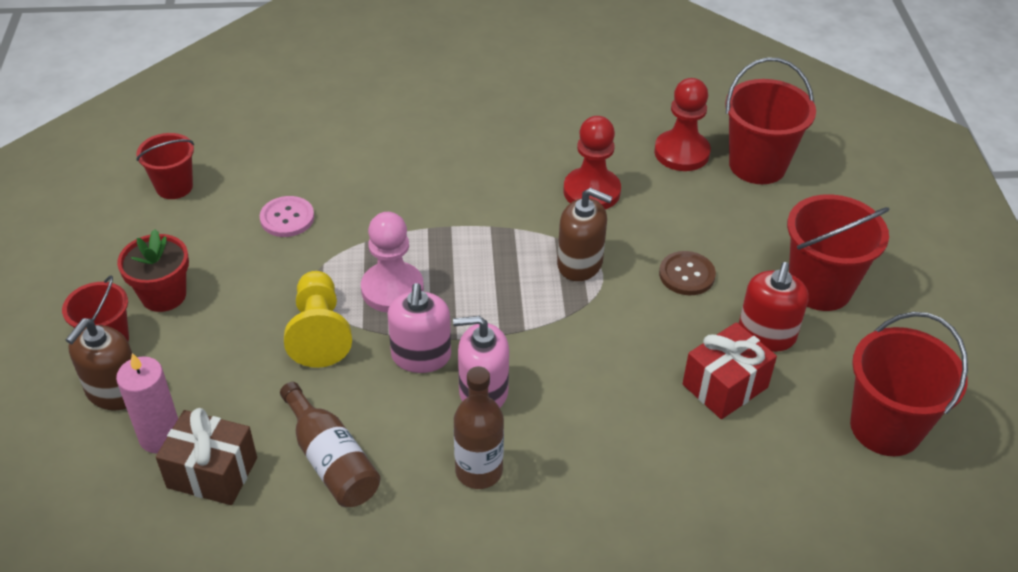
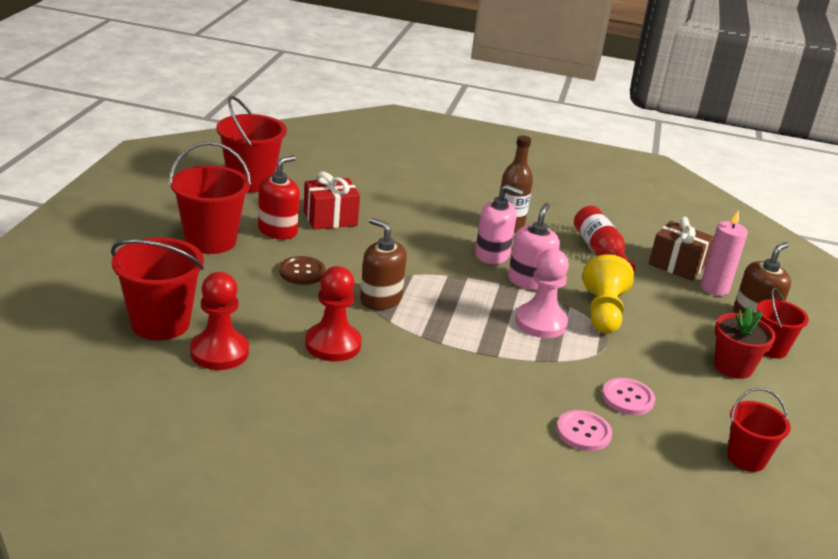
camera: 165 degrees left, 15 degrees down
(328, 170) = (583, 432): none -> pink button
(331, 460) = (600, 252): brown bottle -> red bottle

